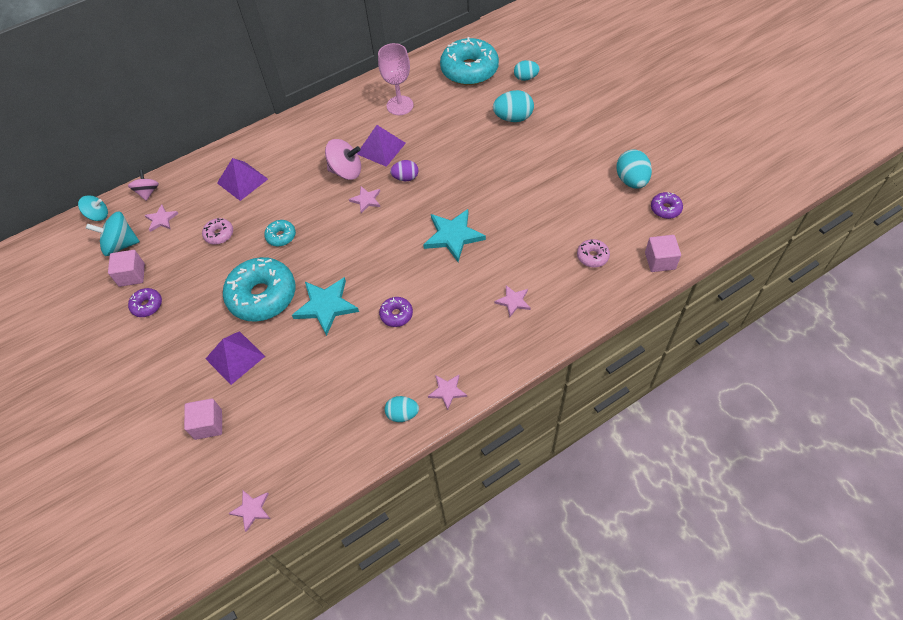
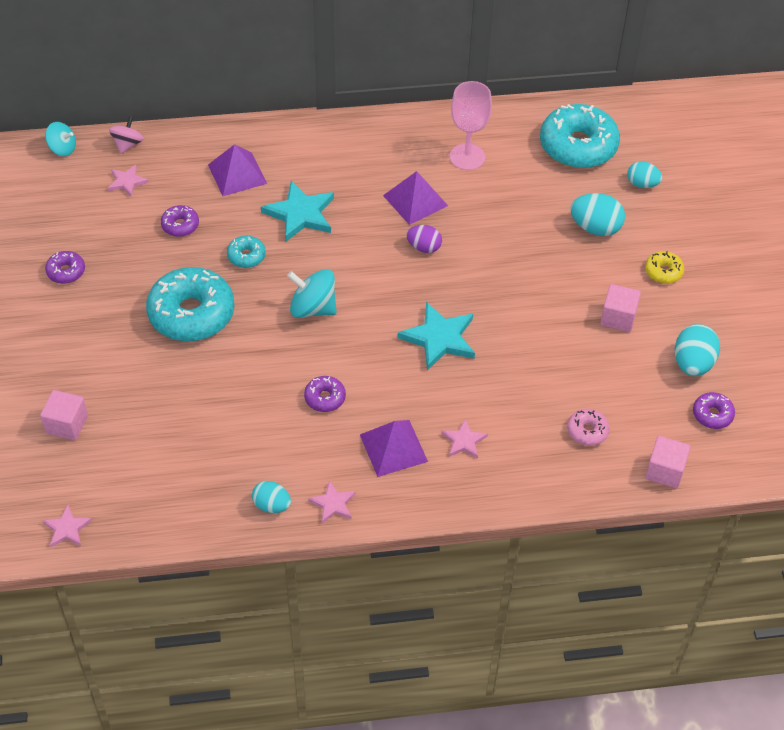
camera: 20 degrees right, 5 degrees down
(121, 244) = (71, 192): turquoise spinning top -> turquoise spinning top (313, 308)
(132, 275) = (66, 231): pink cube -> pink cube (618, 318)
(219, 234) = (180, 225): pink donut -> purple donut
(235, 357) = (129, 367): purple pyramid -> purple pyramid (393, 448)
(326, 306) = (253, 355): turquoise star -> turquoise star (300, 214)
(346, 171) = (359, 211): pink spinning top -> none
(366, 200) = (363, 255): pink star -> none
(574, 128) = (663, 272): none -> yellow donut

